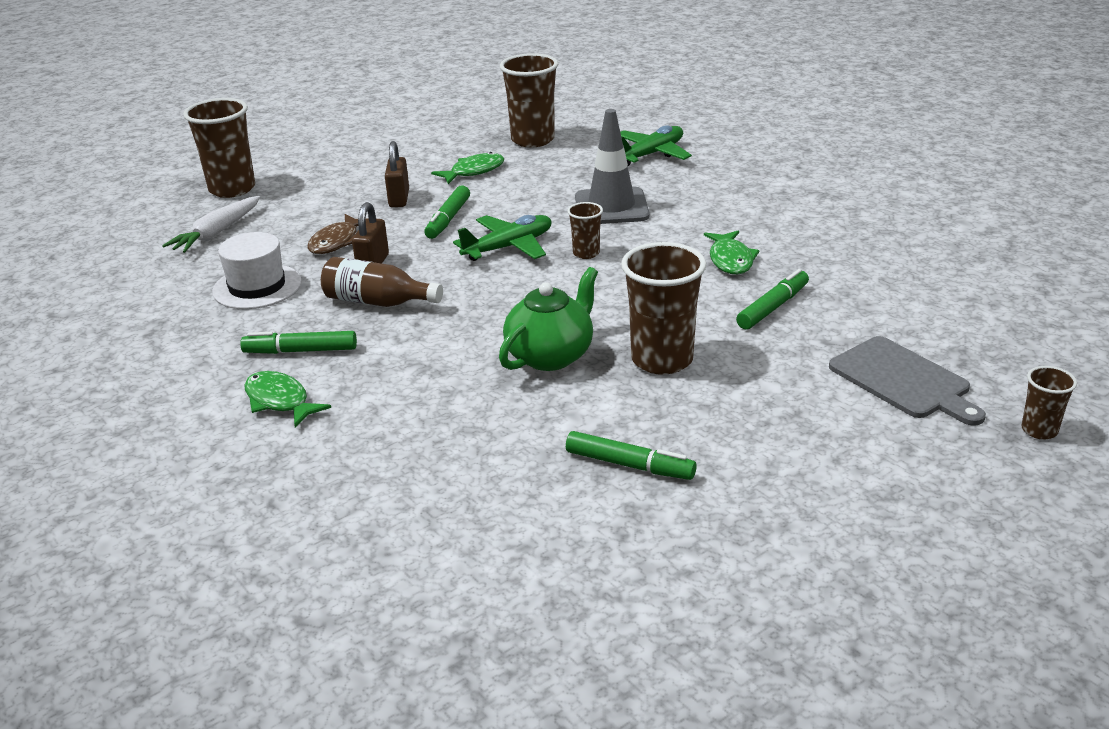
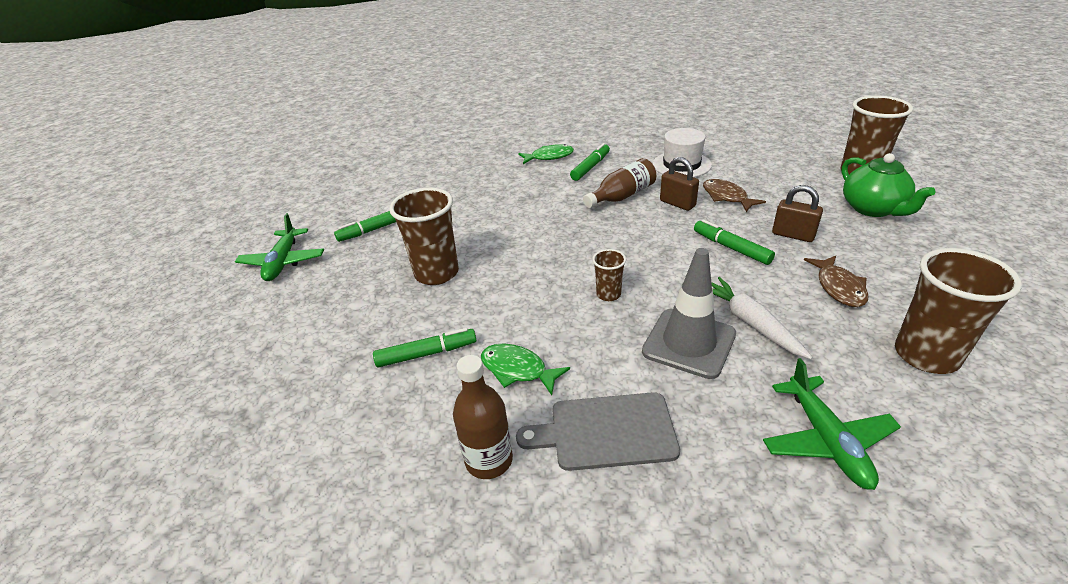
camera: 125 degrees right, 5 degrees up
(217, 233) = (776, 161): white carrot -> white carrot (750, 323)
(474, 171) = (839, 287): green fish -> brown fish
(508, 247) = (654, 262): green plane -> green plane (283, 262)
(551, 355) = (492, 236): green teapot -> green teapot (873, 209)
(773, 307) = (427, 353): green marker -> green marker turned 90 degrees counterclockwise
(820, 239) = (489, 460): none -> brown bottle
(903, 380) = (277, 365): grey cutting board -> grey cutting board (606, 431)
(1039, 430) = (157, 395): brown cup -> none

